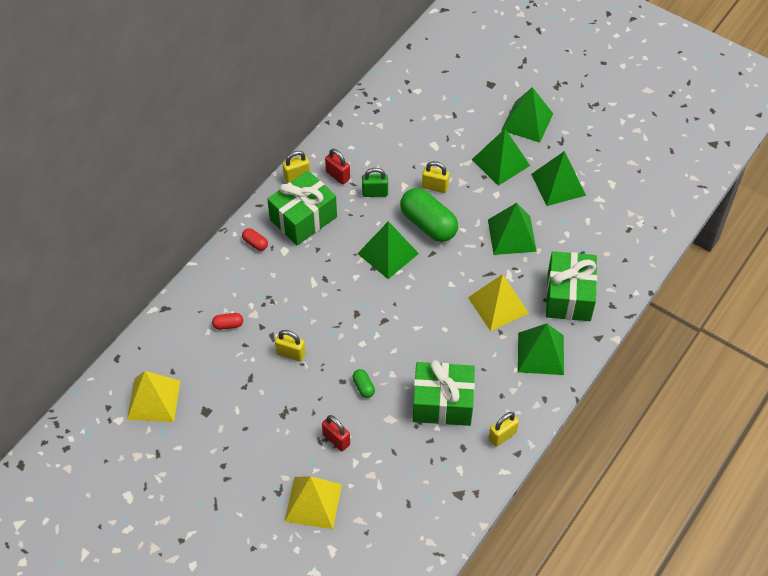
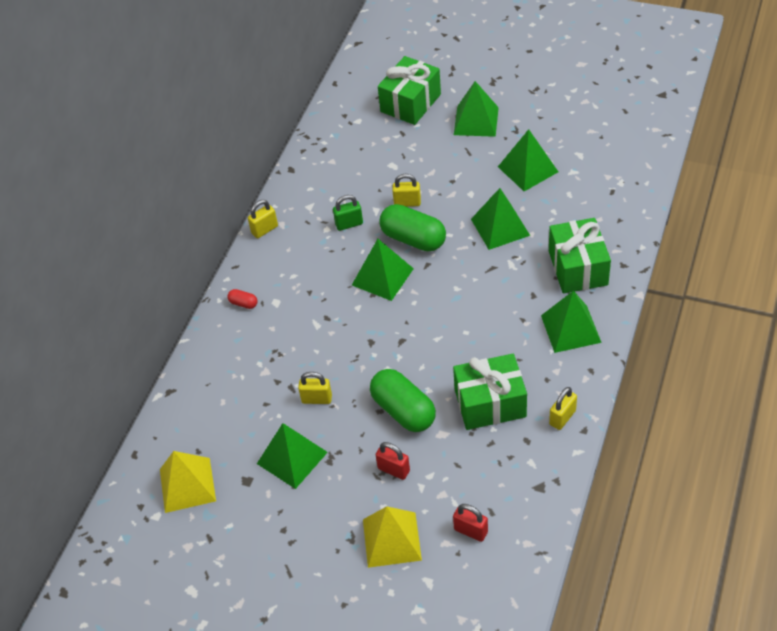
camera: 10 degrees left, 5 degrees down
(228, 325) = (242, 389): red capsule -> none
(303, 218) = (284, 267): green gift -> green gift (410, 103)
(338, 175) = (306, 218): red padlock -> red padlock (471, 531)
(363, 387) = (403, 410): green capsule -> green capsule, size x2.29
(498, 305) = (511, 295): yellow pyramid -> none
(500, 162) = (464, 164): green pyramid -> green pyramid (292, 457)

